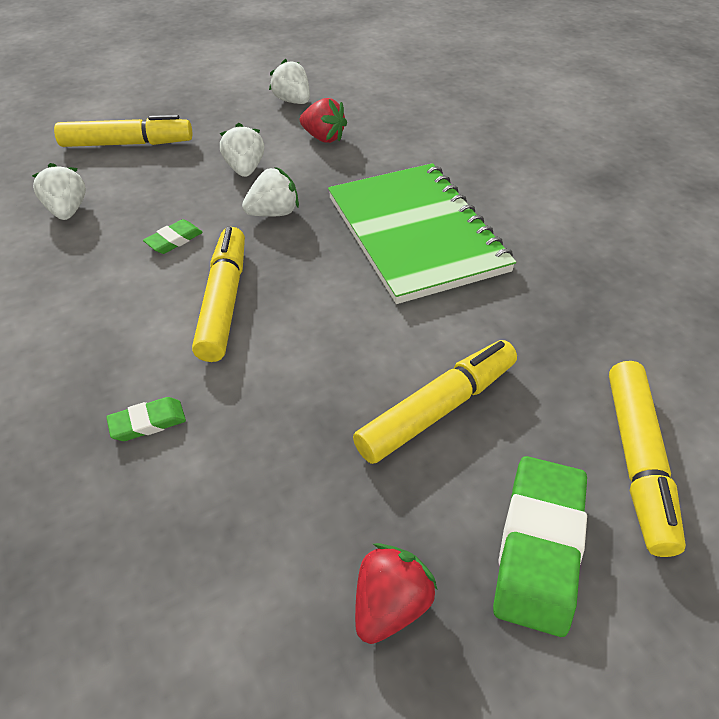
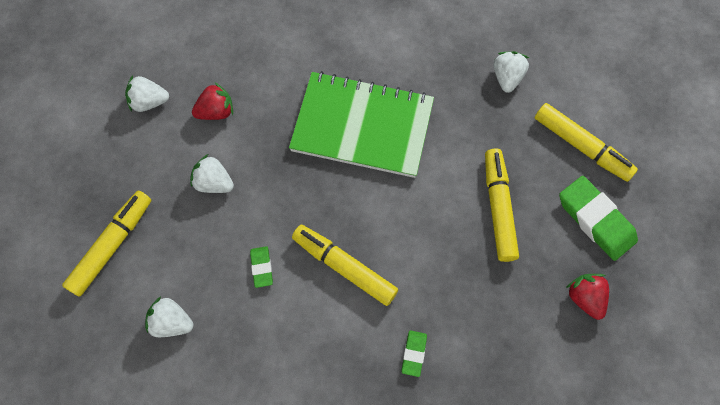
camera: 55 degrees left, 20 degrees up
(274, 213) = (279, 193): white strawberry -> white strawberry (507, 78)

